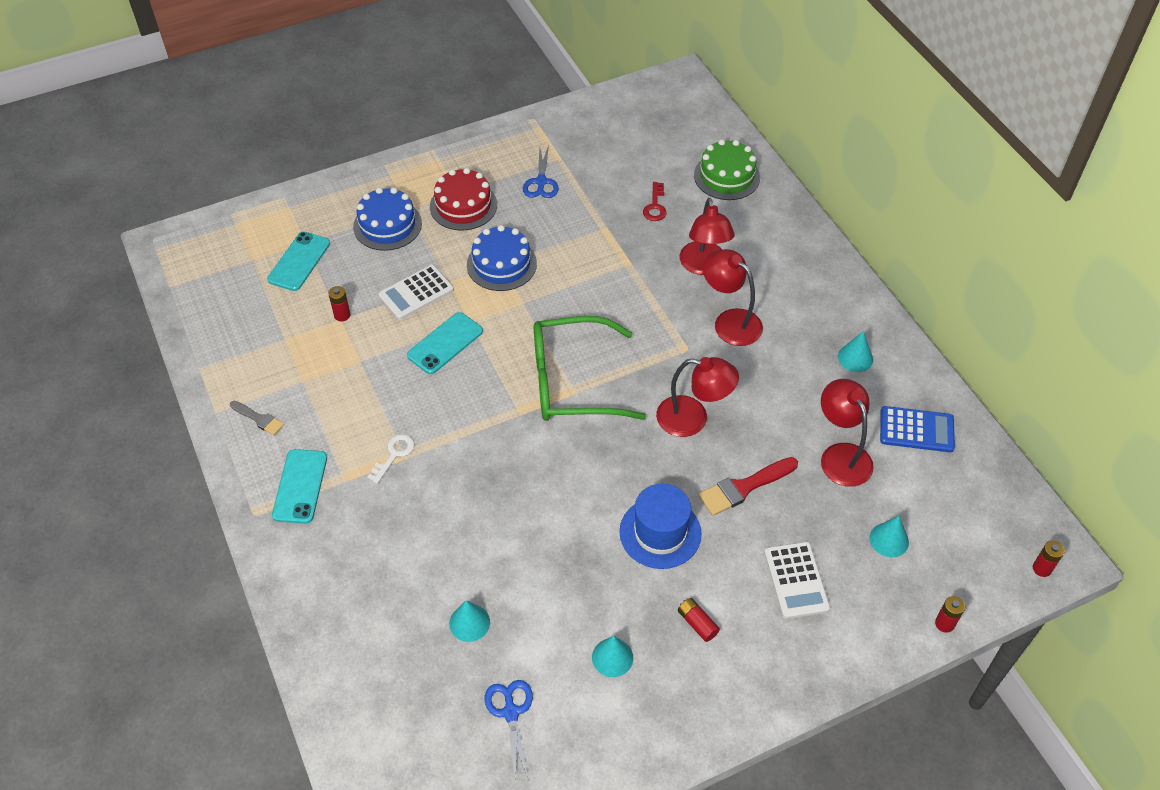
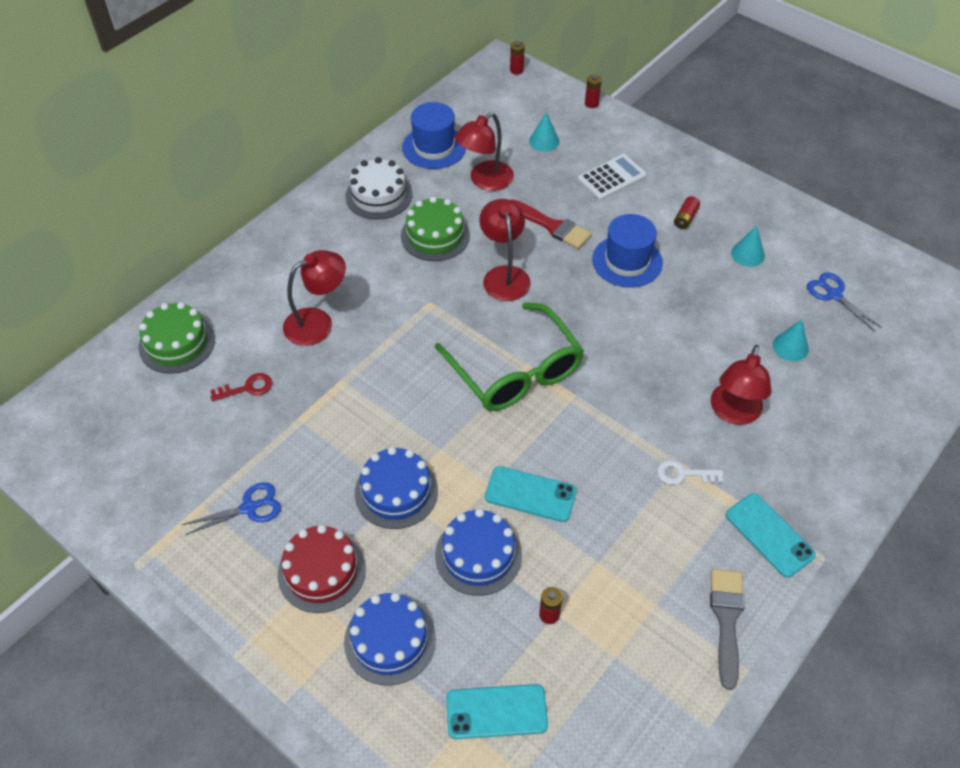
camera: 115 degrees left, 0 degrees up
(258, 419) = (726, 620): grey brush -> grey brush, size x1.66
(300, 486) = (769, 535): turquoise phone -> turquoise phone turned 75 degrees clockwise
(416, 293) = (478, 555): white calculator -> blue cake
(510, 712) = (833, 294): blue scissors -> blue scissors turned 90 degrees clockwise
(730, 321) = (380, 283): red lamp -> red lamp (733, 413)
(775, 383) = (435, 235): none -> green cake
(855, 358) = (379, 195): turquoise cone -> white cake
(916, 430) = (434, 147): blue calculator -> blue hat

